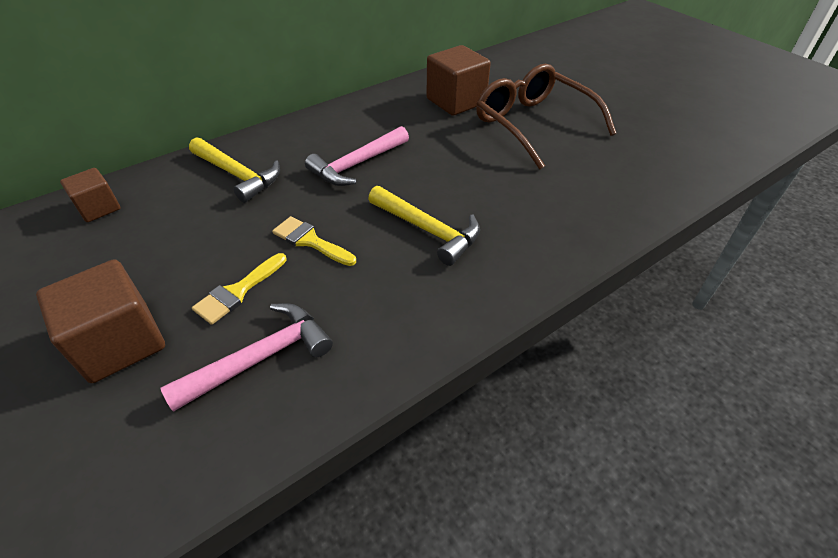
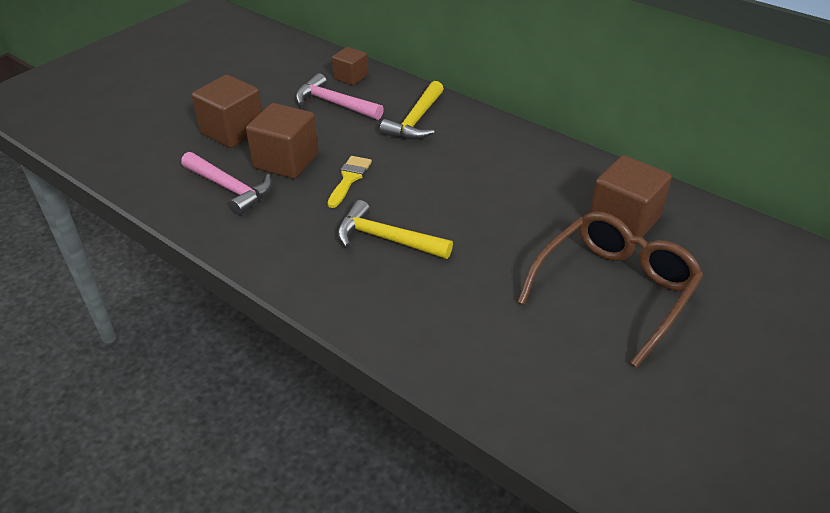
camera: 75 degrees right, 5 degrees down
(238, 291) = (286, 161): yellow brush -> brown cube
(357, 164) = (463, 178): pink hammer -> pink hammer (334, 104)
(428, 230) = (386, 239): yellow hammer -> yellow hammer turned 90 degrees clockwise

